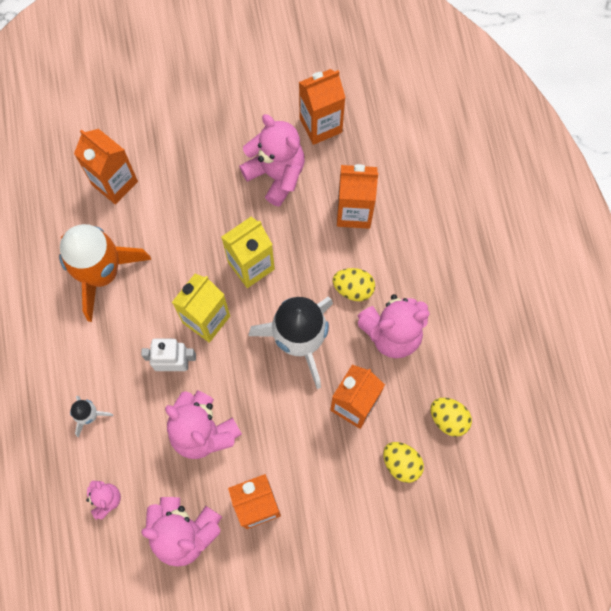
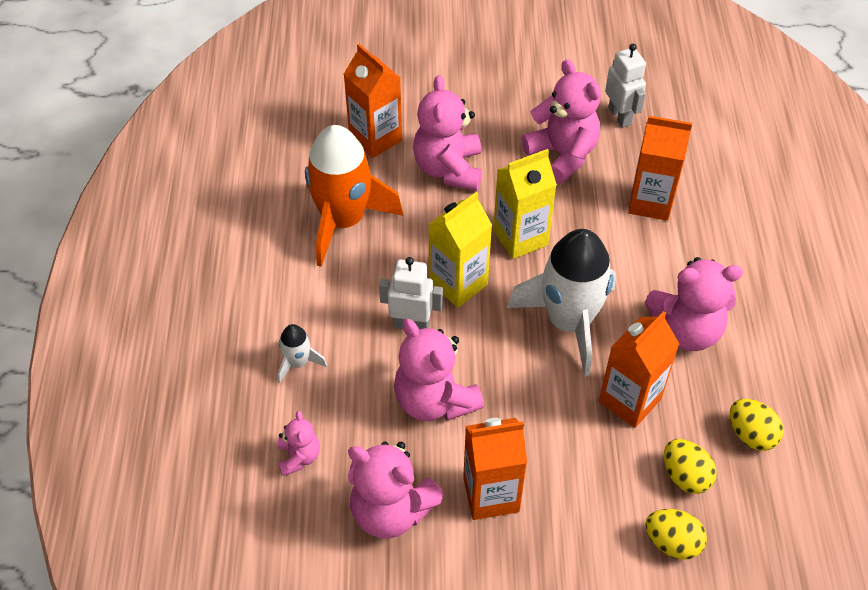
camera: 10 degrees right, 20 degrees down
(182, 205) = (448, 169): none -> pink teddy bear
(320, 125) = (620, 116): orange carton -> white robot
(353, 288) = (641, 278): yellow egg -> yellow egg (672, 542)

